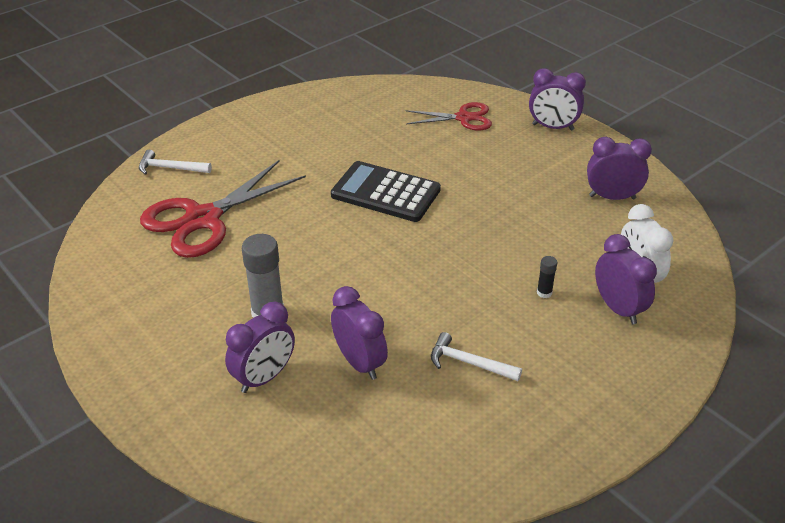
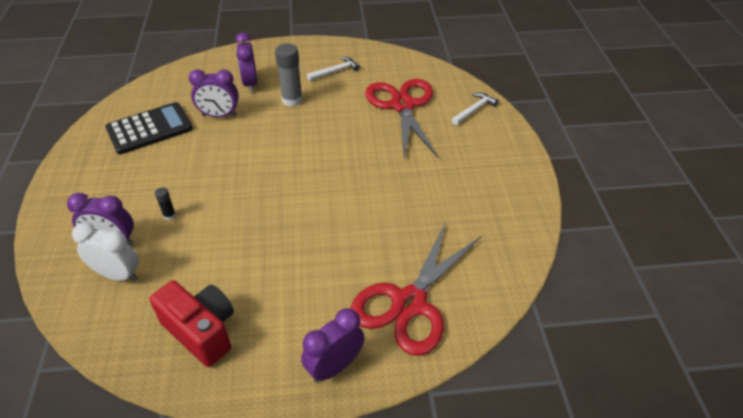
camera: 125 degrees right, 5 degrees up
(385, 192) = (349, 195): black calculator -> black calculator (150, 129)
(463, 118) = (409, 303): red scissors -> red scissors, size x1.73
(469, 363) = (168, 152): white hammer -> white hammer (335, 71)
(612, 197) = (201, 331): purple clock -> red camera

